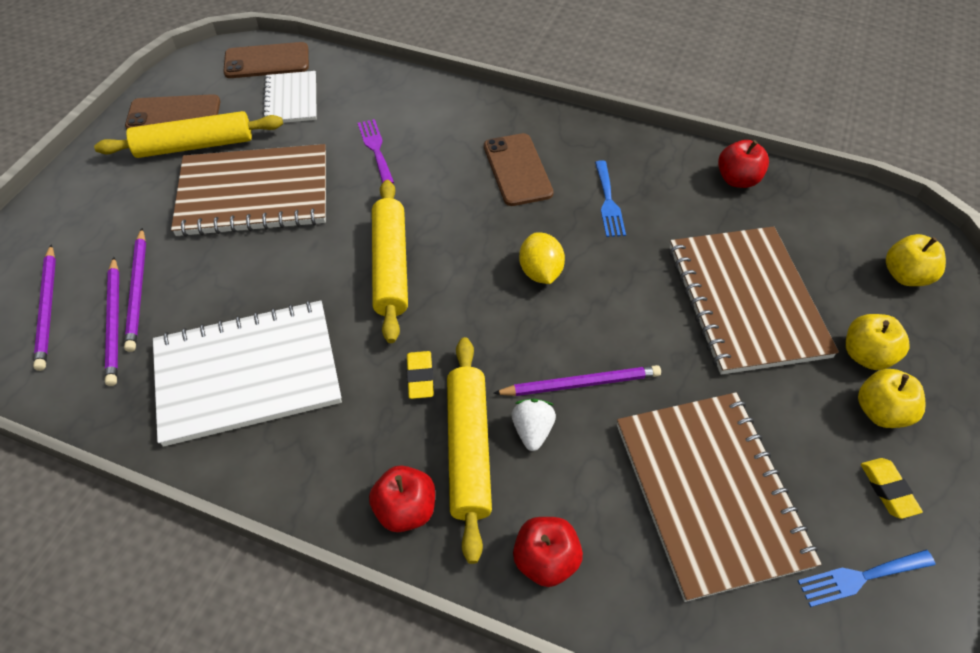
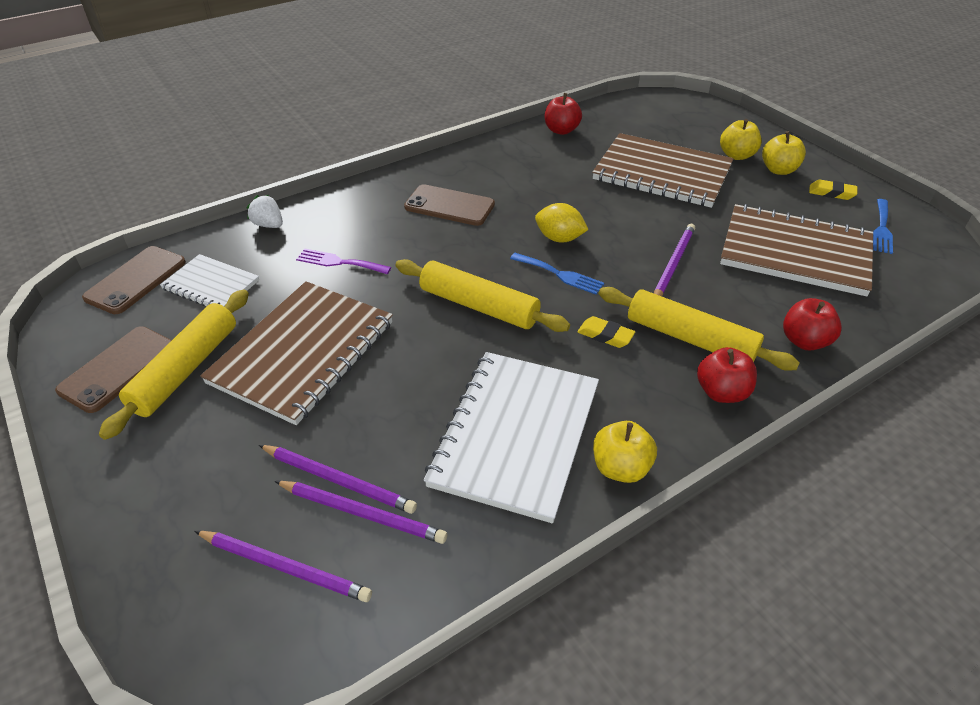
camera: 55 degrees left, 10 degrees down
(532, 430) = (696, 302): white strawberry -> white strawberry (268, 225)
(608, 202) = (526, 183): blue fork -> blue fork (560, 274)
(905, 275) = (691, 117): yellow apple -> yellow apple (620, 468)

